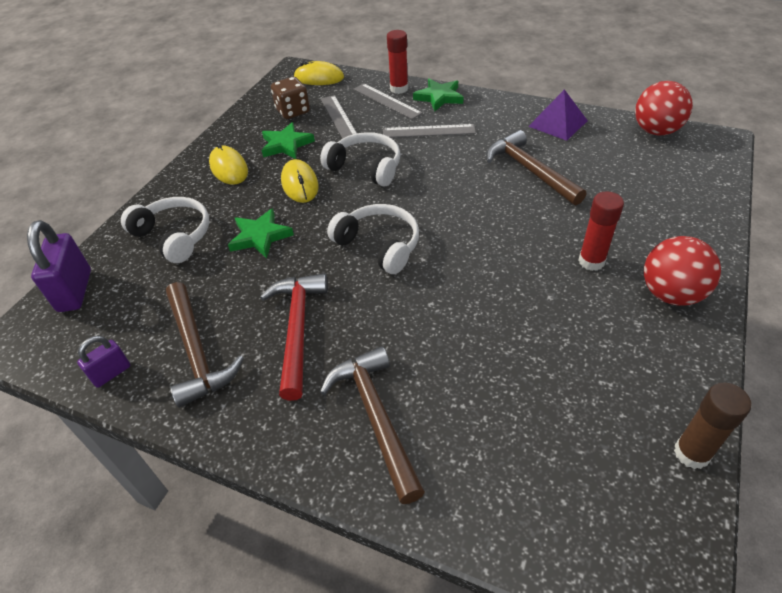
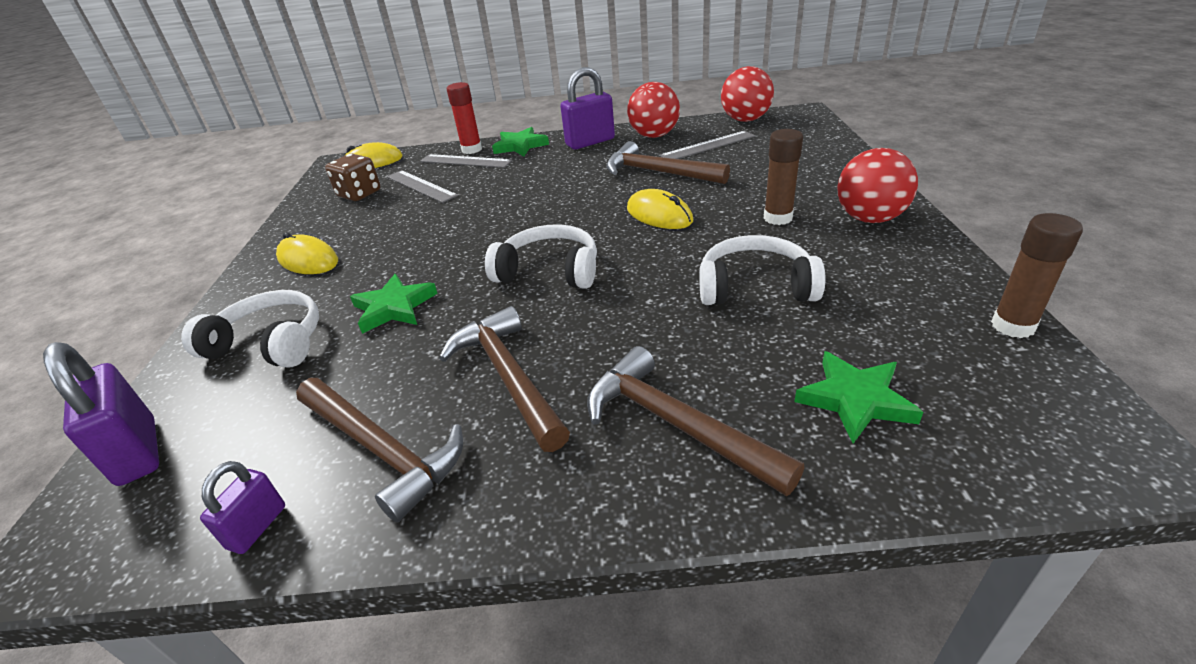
camera: 25 degrees left, 10 degrees down
(286, 144) = (370, 222): green star -> green star (855, 400)
(298, 329) = (509, 376): red hammer -> brown hammer
(300, 184) = (412, 248): yellow mouse -> yellow mouse (659, 215)
(366, 167) = (482, 215): white headphones -> white headphones (755, 287)
(428, 131) = (530, 171): grey ruler -> grey ruler (707, 146)
(498, 112) = (590, 142): none -> purple padlock
(557, 123) = (654, 136): purple pyramid -> red ball
(591, 261) = (778, 218): red glue stick -> brown glue stick

